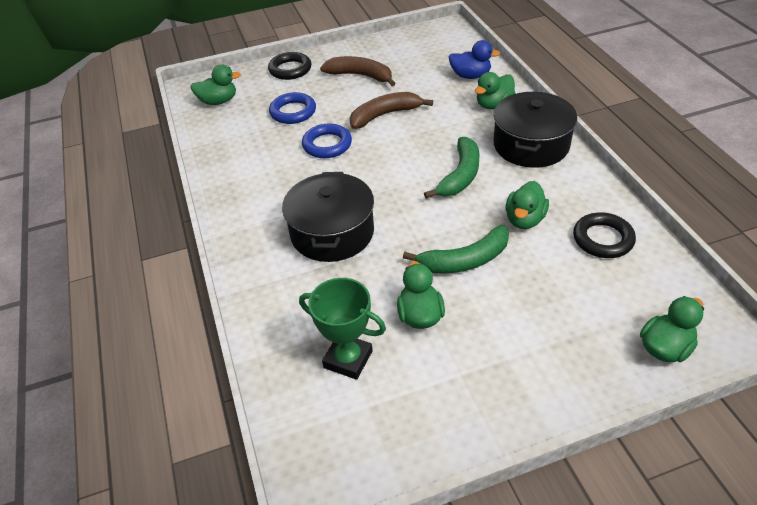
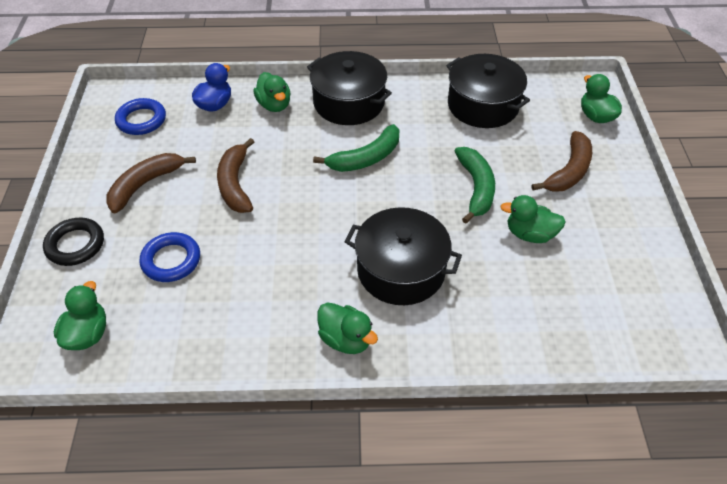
camera: 75 degrees left, 5 degrees up
(327, 145) = (256, 243): blue ring -> blue ring (141, 120)
(348, 359) = (565, 295): green trophy -> none
(460, 176) = (365, 158): green banana -> green banana turned 105 degrees clockwise
(524, 220) = (442, 138): green duck -> green duck (346, 339)
(540, 335) = (569, 171): none -> brown banana
(603, 239) = (483, 105): black ring -> black pot

